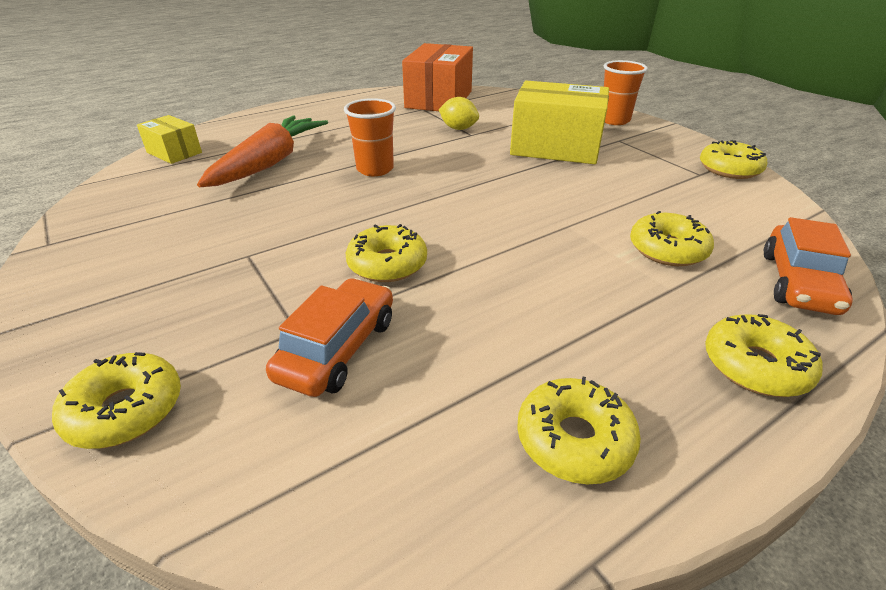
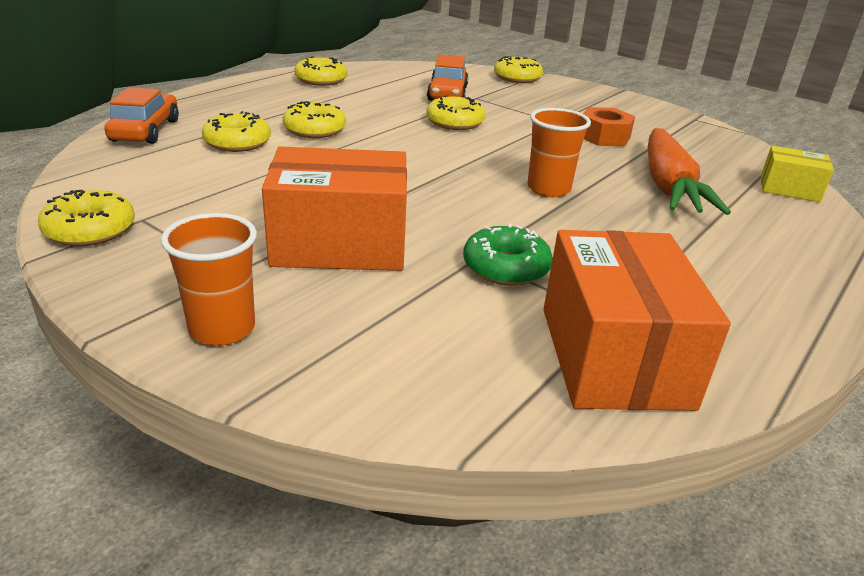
camera: 160 degrees right, 5 degrees down
(229, 222) = (604, 137): none -> orange nut
(458, 128) = (506, 267): yellow lemon -> green donut
(555, 147) = (339, 244): yellow box -> orange box
(755, 366) = (218, 99): yellow donut -> yellow donut (314, 130)

